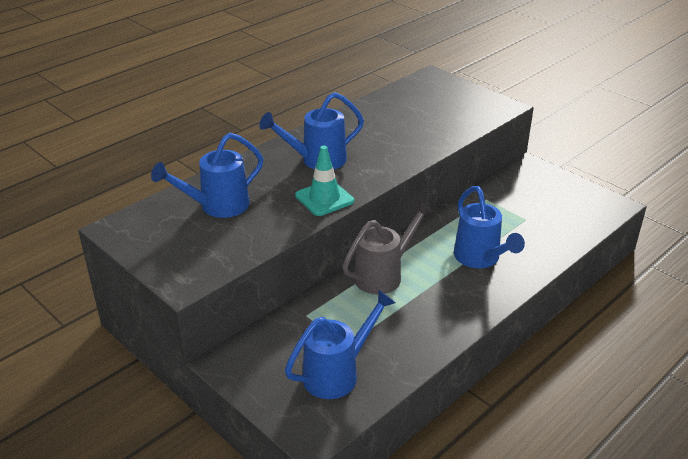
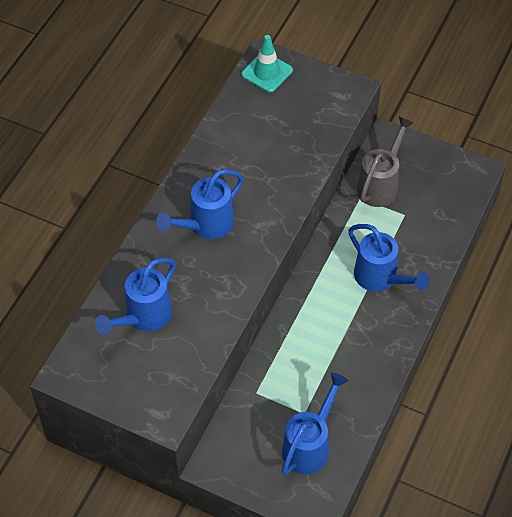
camera: 20 degrees left, 20 degrees up
(324, 198) = (236, 276): turquoise traffic cone -> turquoise traffic cone (267, 72)
(383, 275) = (303, 325): grey watering can -> grey watering can (380, 185)

